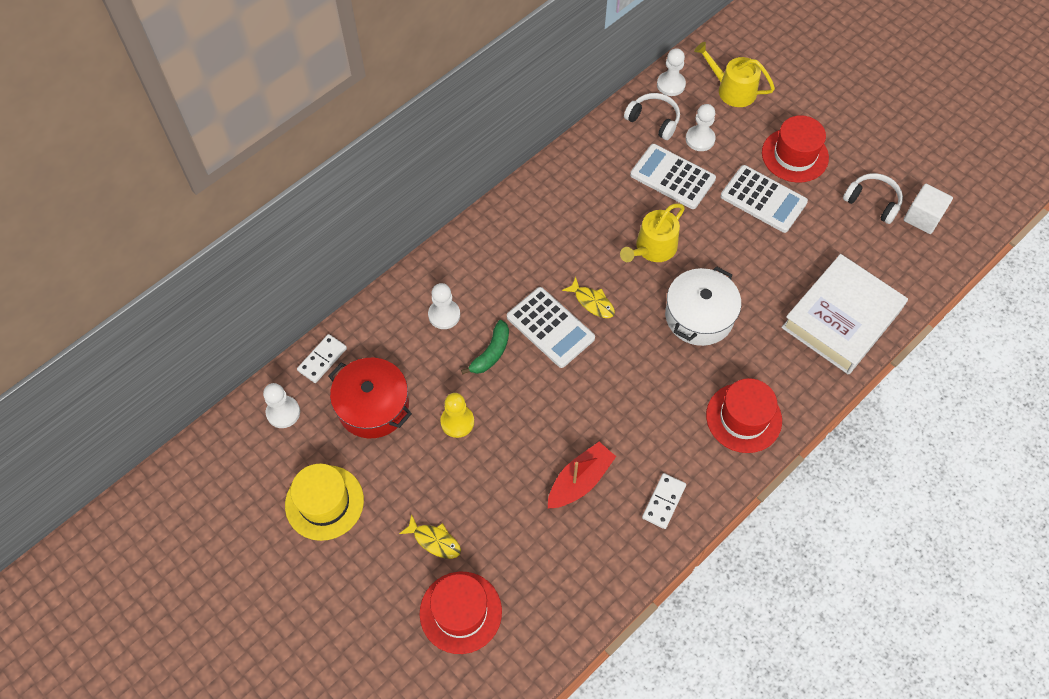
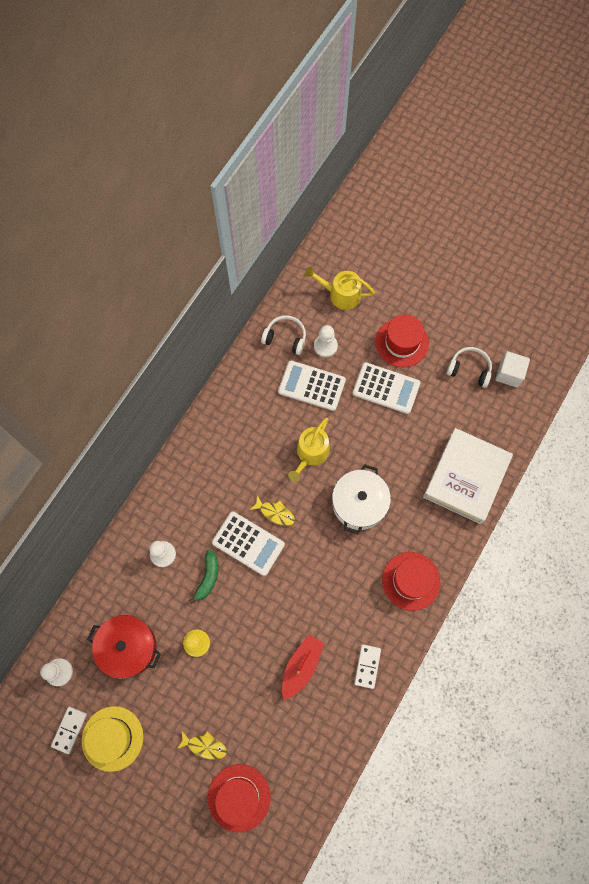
camera: 15 degrees left, 10 degrees up
(322, 359) = (77, 618): white domino -> white domino (69, 730)
(671, 84) = (291, 301): white pawn -> none

